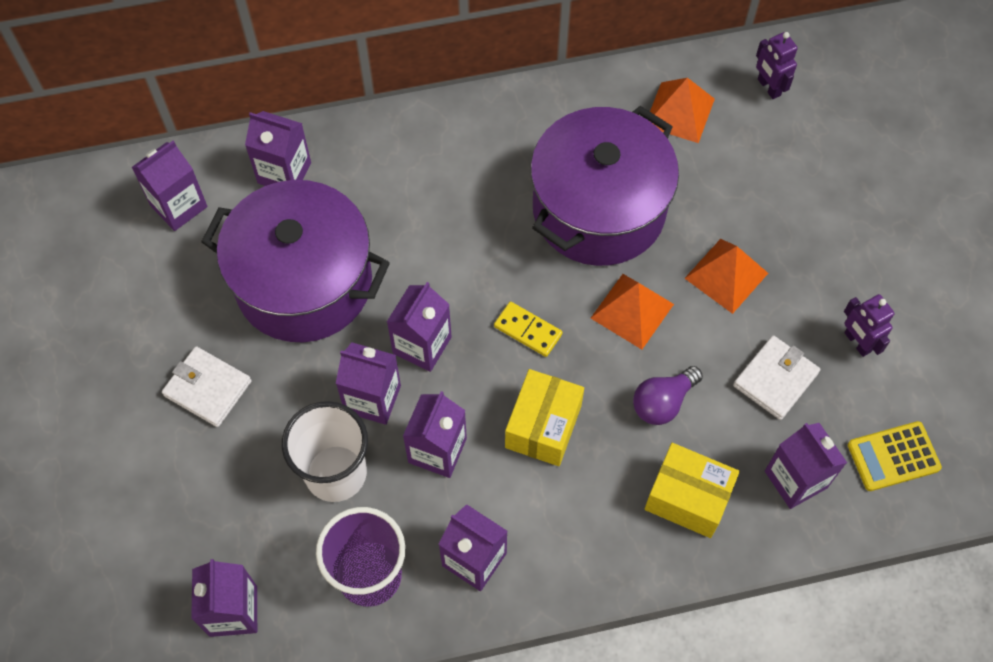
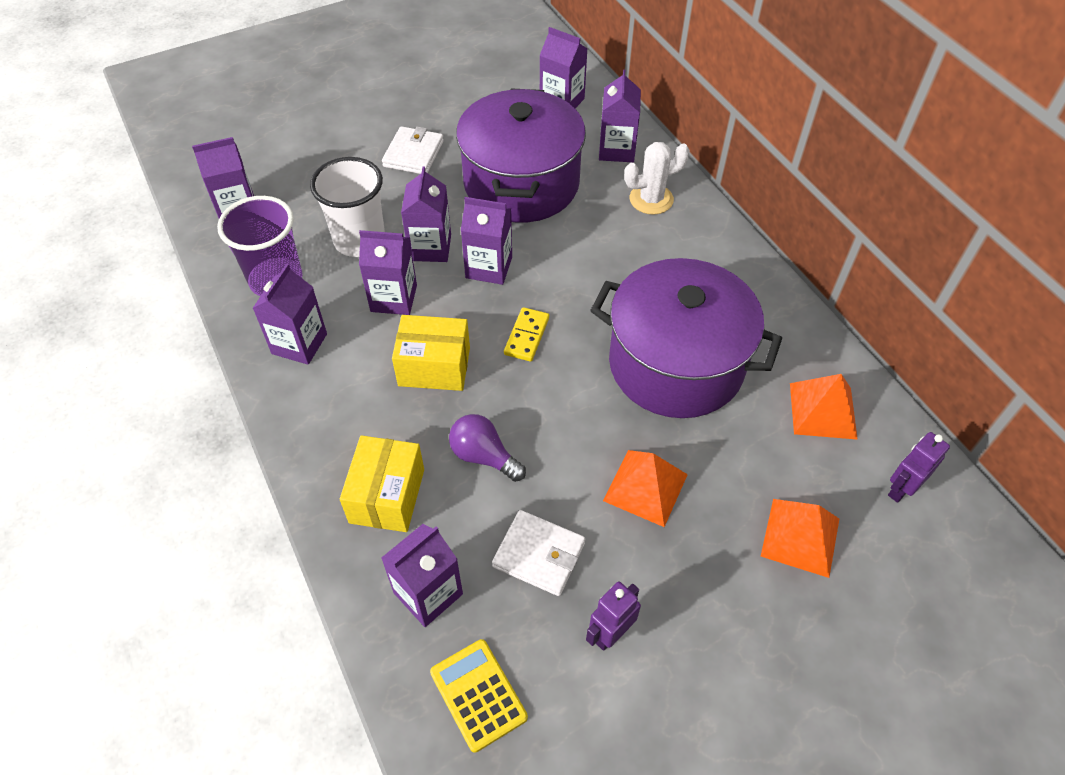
camera: 75 degrees right, 10 degrees down
(374, 163) = (651, 199): none -> white cactus
(632, 311) = (574, 412): orange pyramid -> orange pyramid (800, 537)

